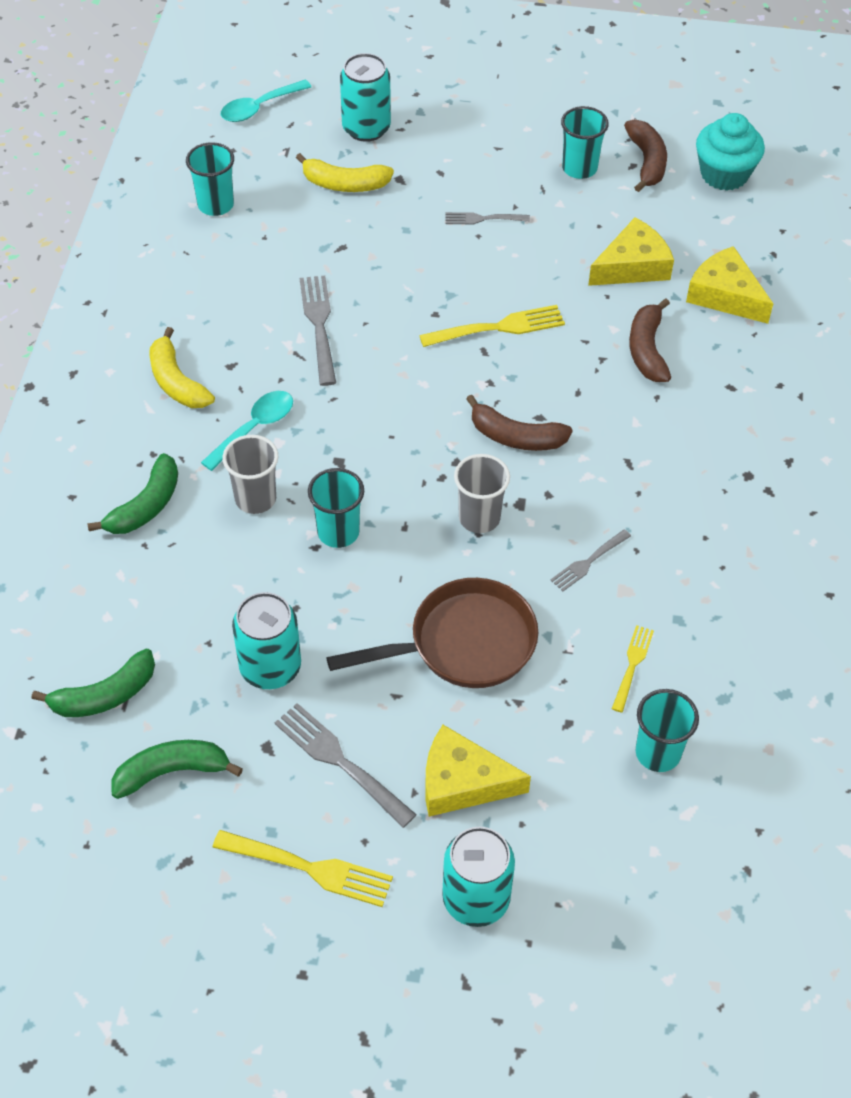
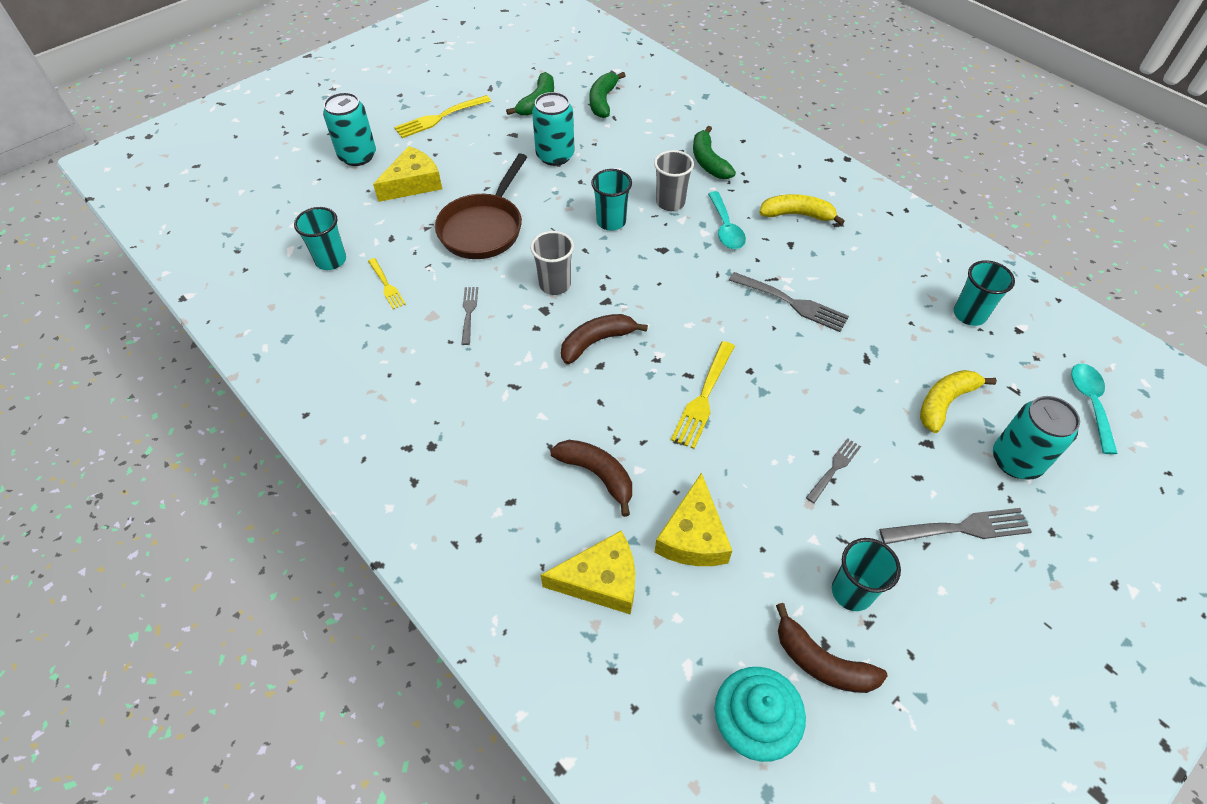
camera: 130 degrees right, 0 degrees up
(341, 762) = (475, 152): grey fork -> grey fork (959, 529)

